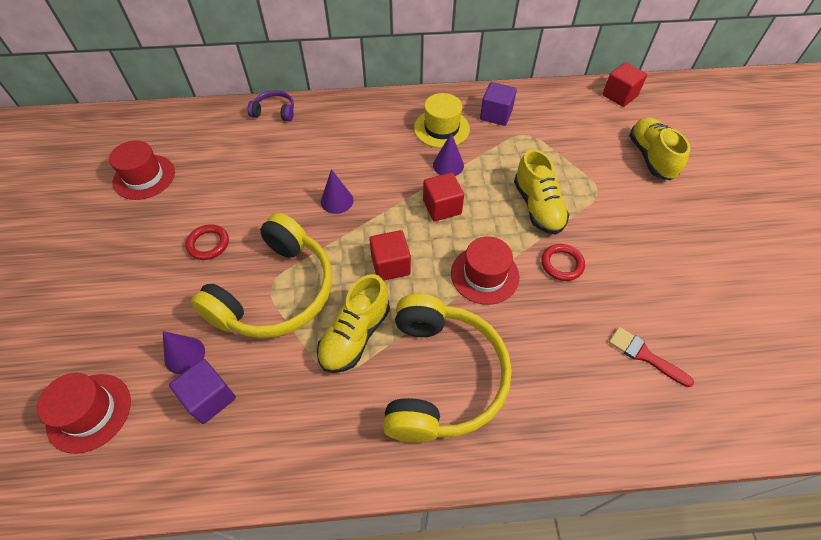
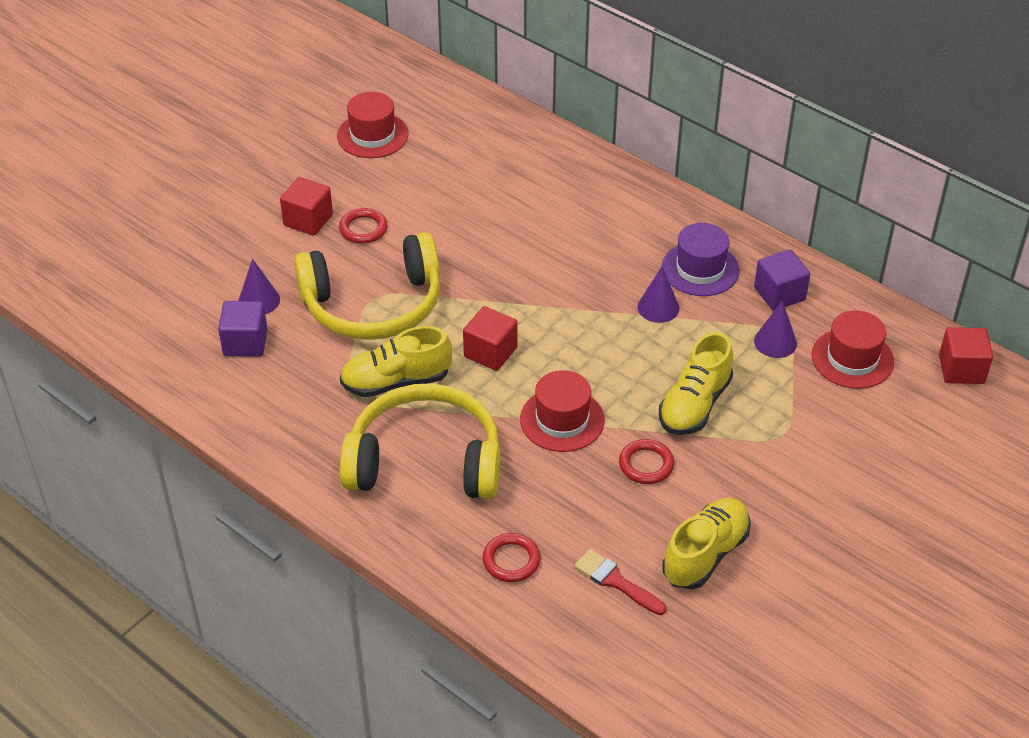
camera: 45 degrees right, 10 degrees down
(89, 412) = (161, 291): red hat -> red hat (852, 358)
(274, 112) = (553, 146): purple headphones -> none
(337, 201) = (511, 267): purple cone -> purple cone (775, 342)
(441, 128) = (700, 269): yellow hat -> purple hat
(442, 207) = (600, 339): red cube -> red cube (308, 220)
(442, 377) = (425, 461): yellow headphones -> yellow headphones turned 135 degrees counterclockwise
(577, 399) = (511, 560): none -> red ring
(644, 355) = (615, 581): red brush -> red brush turned 45 degrees counterclockwise
(651, 157) = (893, 449): yellow shoe -> yellow shoe (705, 554)

